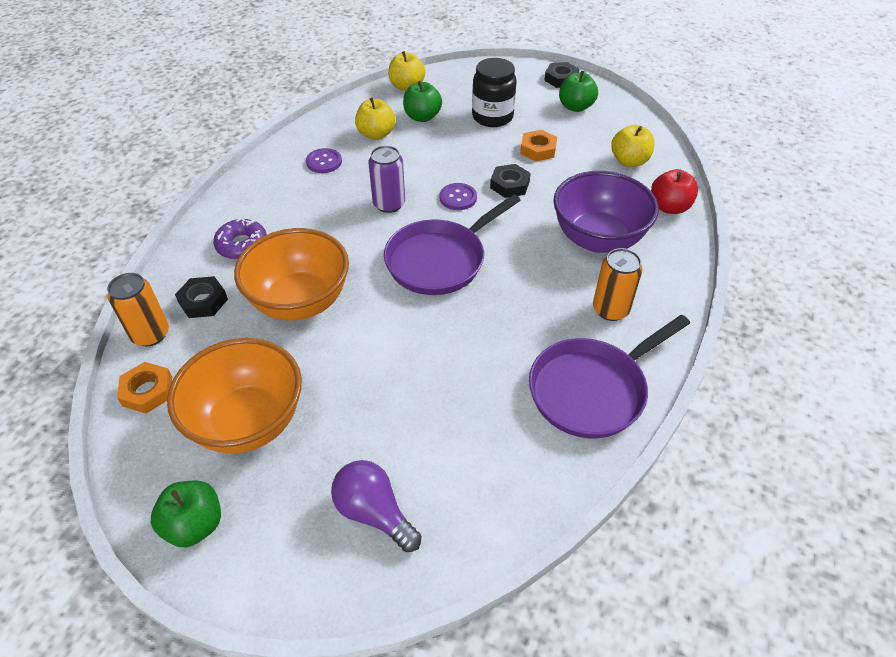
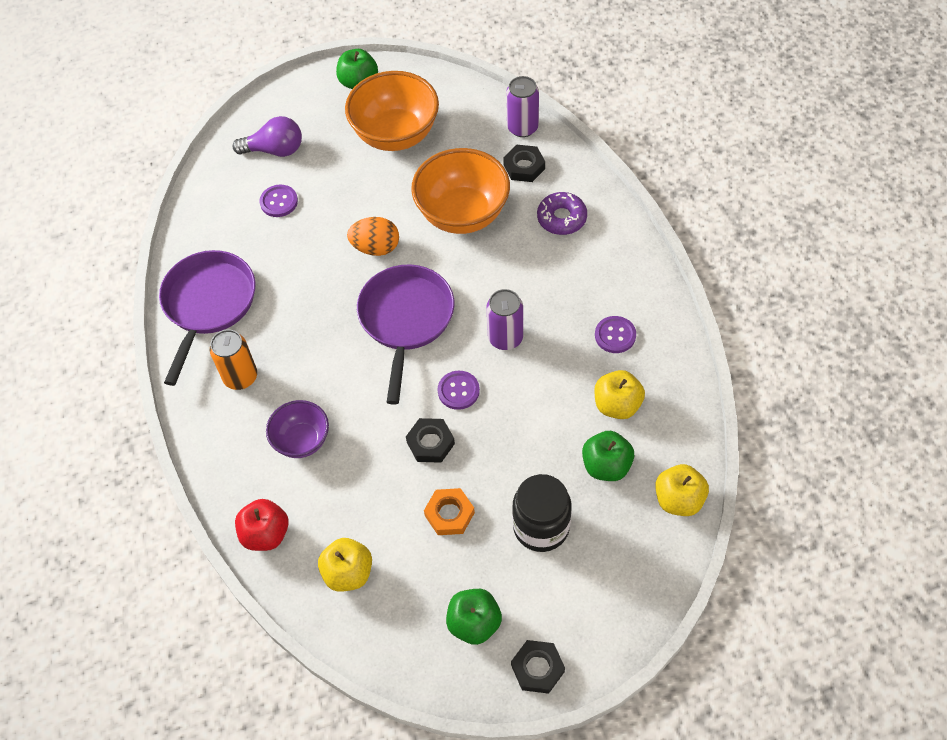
camera: 140 degrees right, 10 degrees up
(147, 391) = (474, 105): orange nut -> none
(150, 334) = (522, 127): orange can -> purple can
(398, 328) = (376, 247): none -> orange egg
(433, 443) = (279, 202): none -> purple button
(597, 239) = (302, 441): purple bowl -> purple bowl, size x0.58

